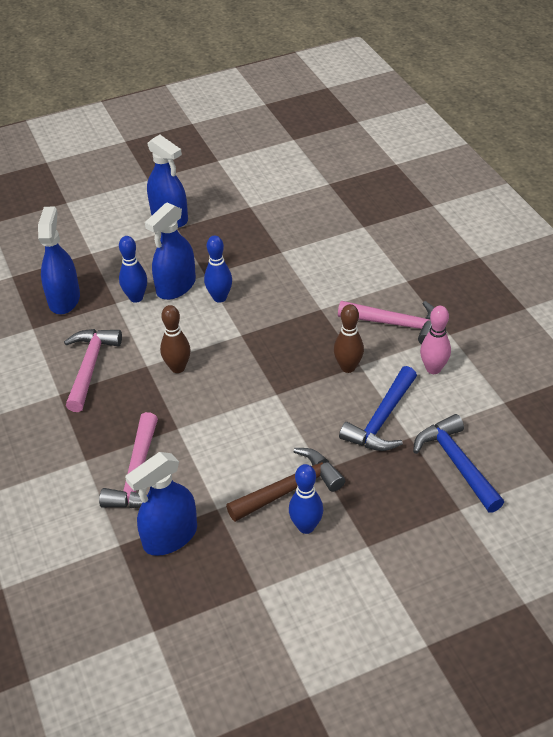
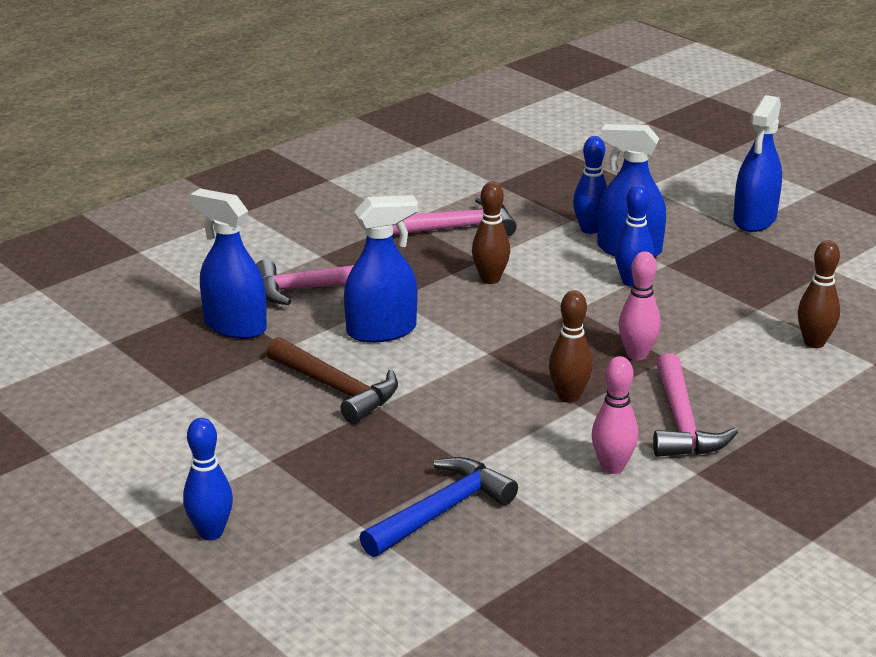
camera: 70 degrees right, 15 degrees down
(64, 299) = (554, 189): blue spray bottle -> blue spray bottle (381, 331)
(306, 526) = (283, 410): blue bowling pin -> blue bowling pin (211, 532)
(311, 321) = (637, 354): none -> pink bowling pin
(331, 242) = (814, 343): none -> brown bowling pin
(381, 420) = (487, 438): blue hammer -> none

